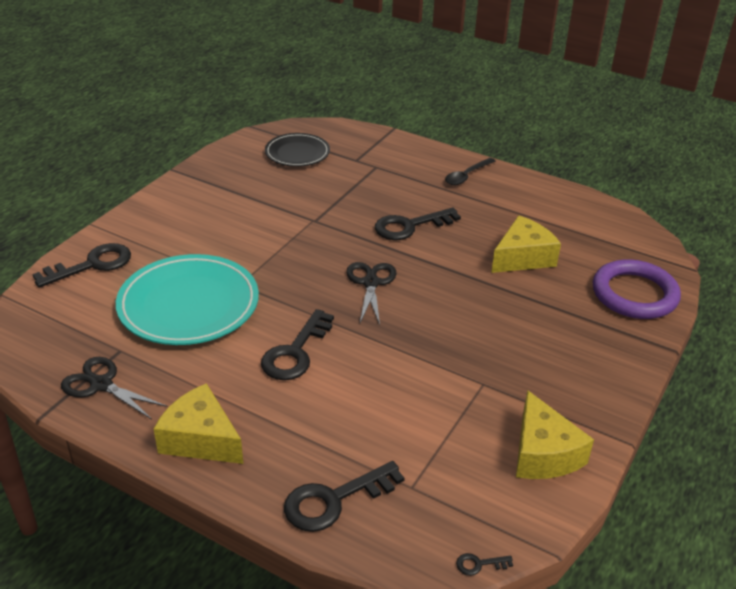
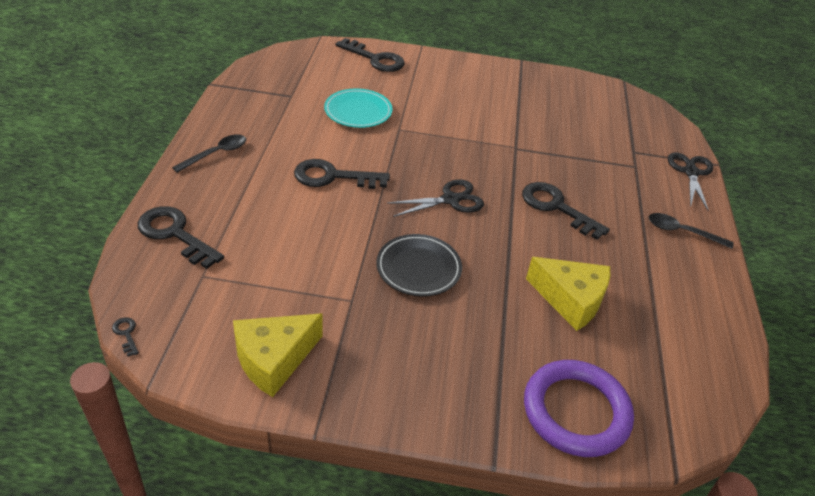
camera: 65 degrees right, 5 degrees up
(101, 385) = (252, 98): black scissors -> black scissors (691, 172)
(189, 305) = (358, 111): turquoise plate -> turquoise plate, size x0.59
(200, 439) = (216, 154): yellow cheese -> black spoon
(297, 153) = (608, 115): black plate -> black plate (418, 268)

